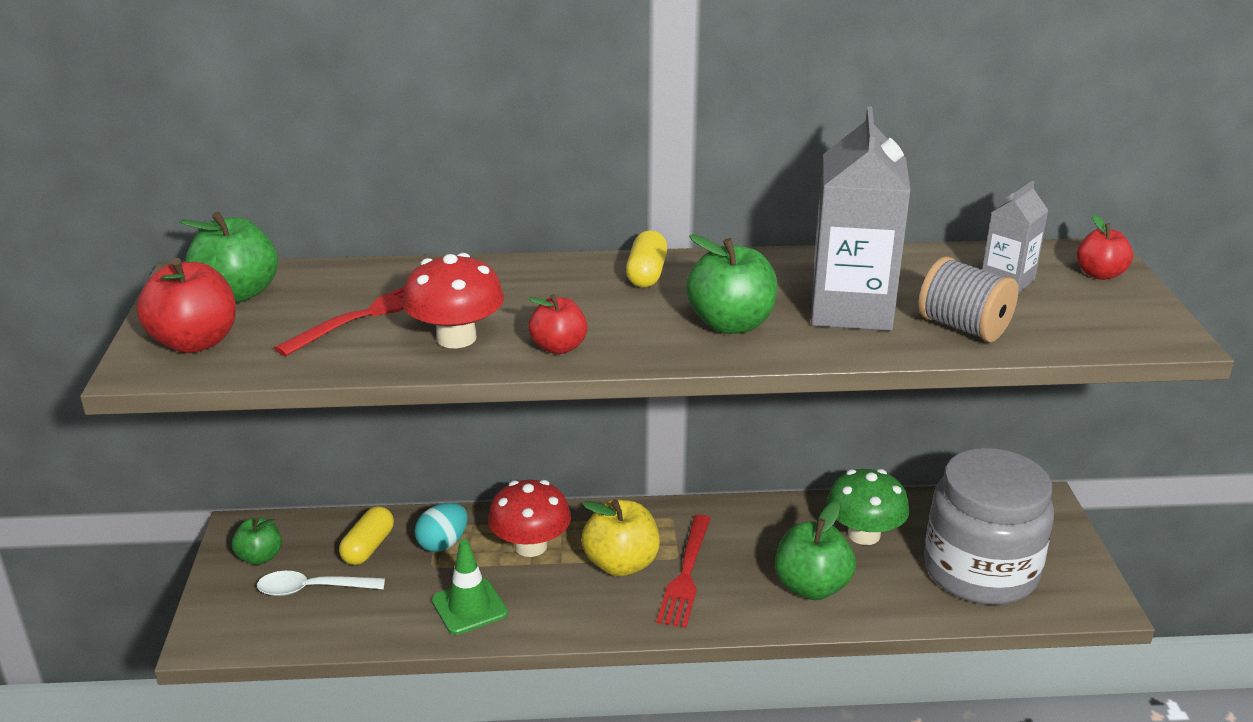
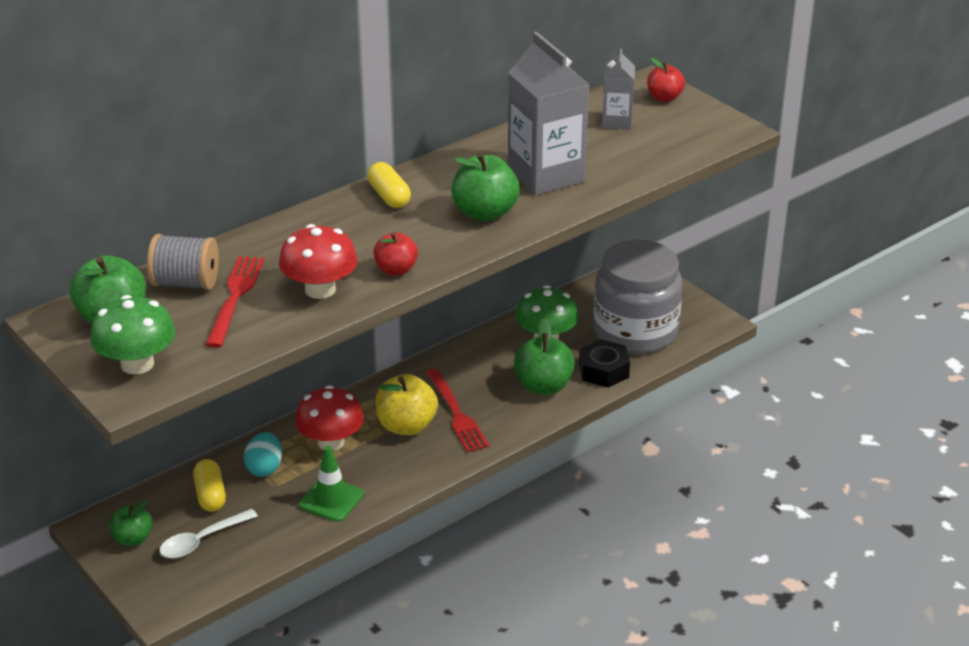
camera: 35 degrees left, 5 degrees up
(195, 342) = (137, 364): red apple -> green mushroom
(900, 600) = (603, 370): none -> black nut
(963, 327) = (622, 164): grey spool -> grey spool (186, 283)

